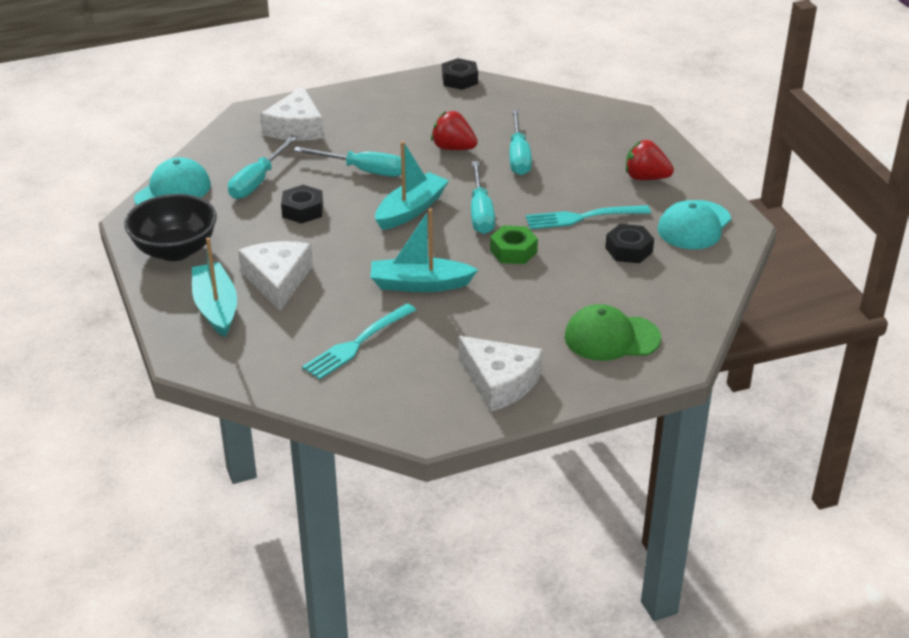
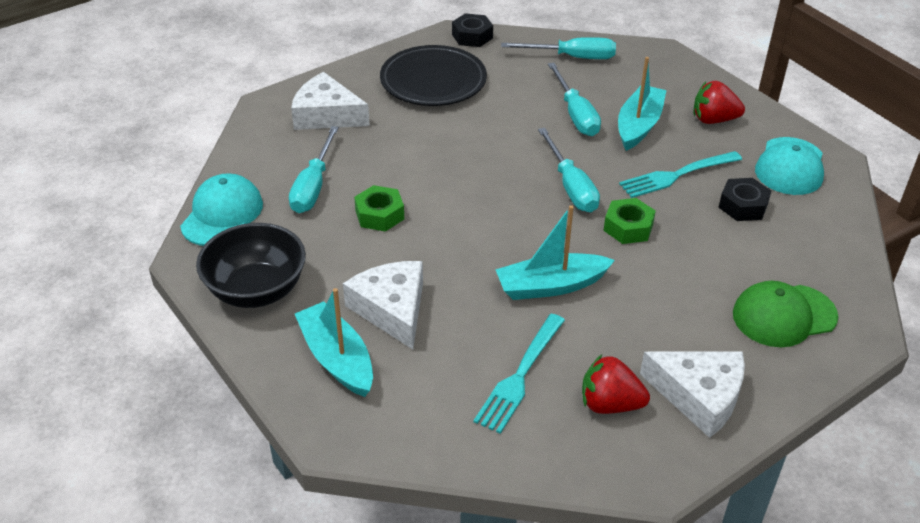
camera: 15 degrees left, 5 degrees up
(296, 127) = (326, 115): white cheese -> white cheese turned 120 degrees clockwise
(302, 210) = (379, 215): black nut -> green nut
(363, 170) = (423, 155): turquoise screwdriver -> turquoise screwdriver (572, 57)
(404, 113) = (433, 81): none -> black plate
(411, 210) = (496, 195): turquoise boat -> turquoise boat (639, 125)
(453, 148) = (504, 115): red strawberry -> red strawberry (609, 404)

